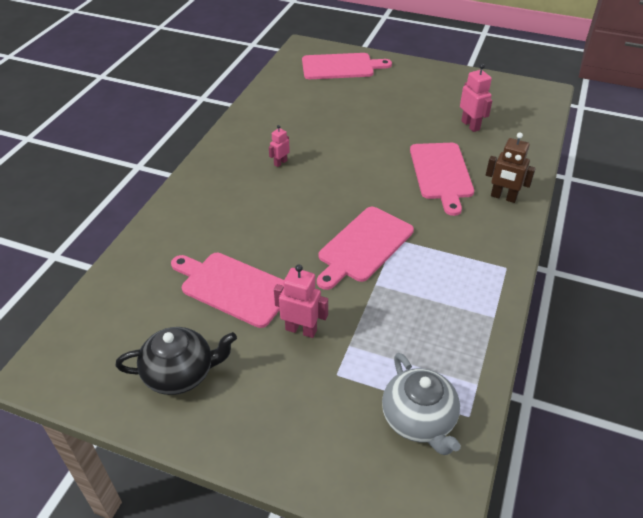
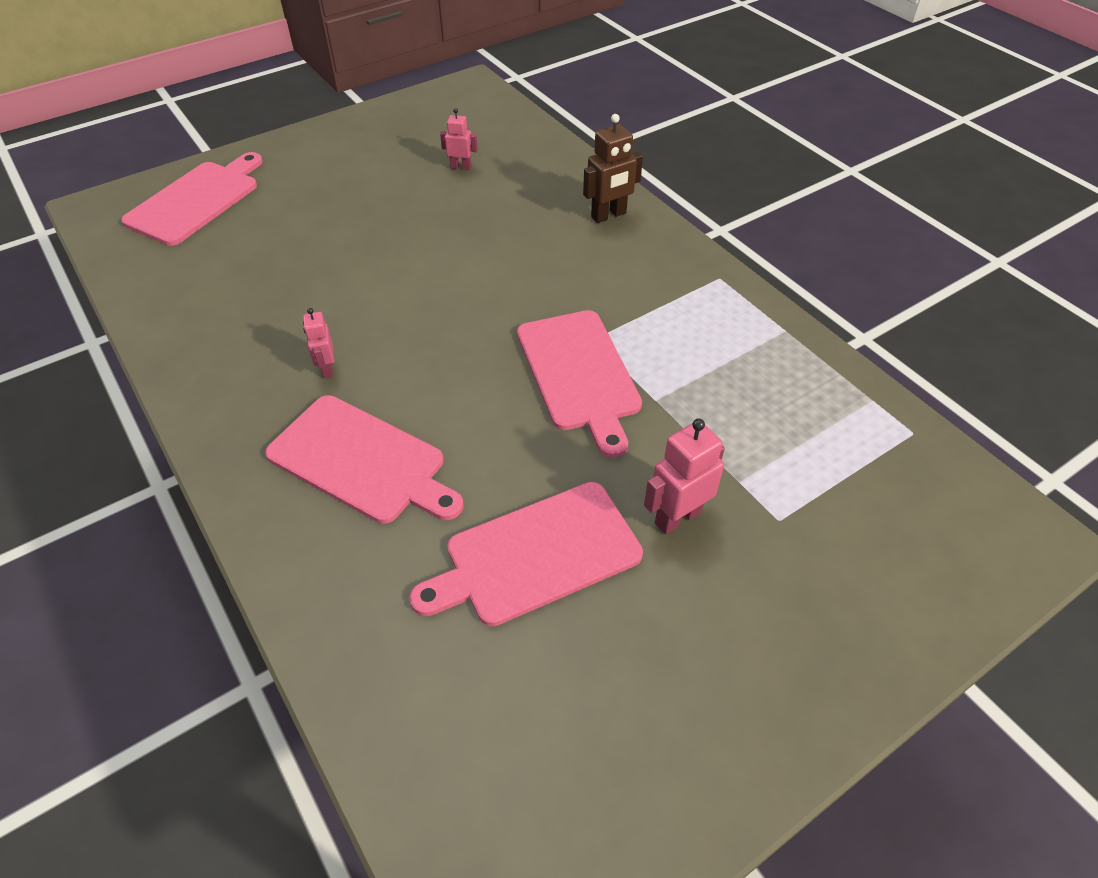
camera: 55 degrees left, 5 degrees up
(180, 373) = (659, 708): black teapot -> none
(419, 420) = (895, 479): grey teapot -> none
(441, 173) = (518, 237): pink cutting board -> pink cutting board (361, 461)
(470, 125) = (461, 167): pink robot -> pink robot, size x0.62

